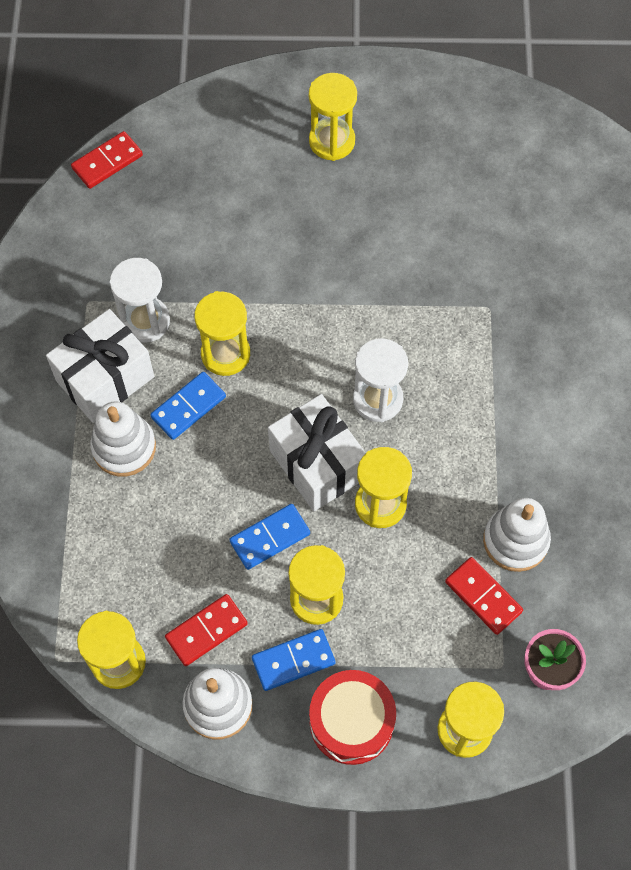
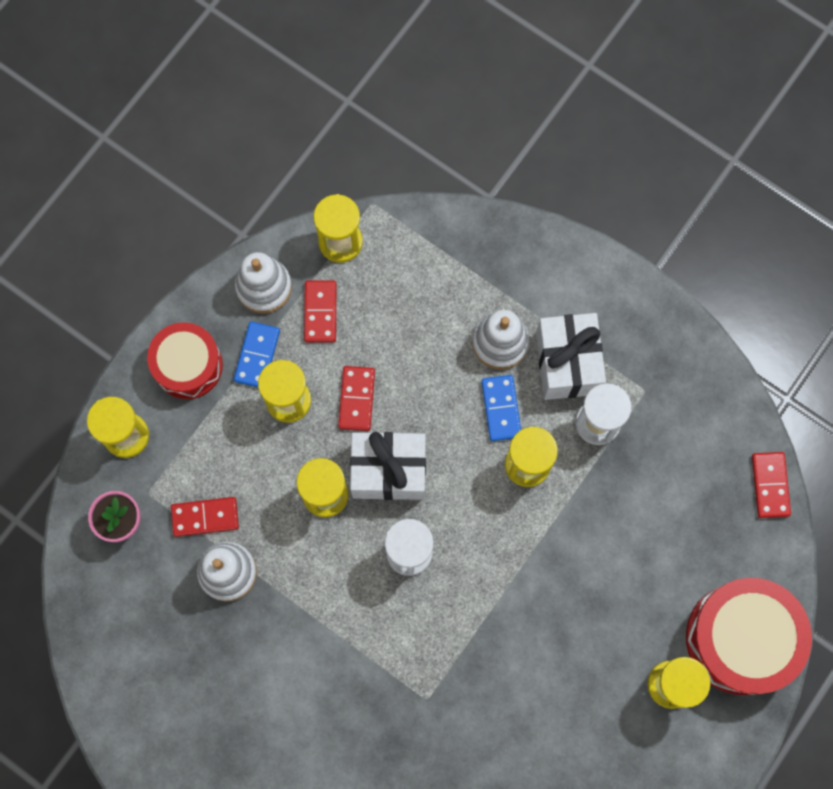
camera: 125 degrees right, 10 degrees up
(255, 114) = (741, 638): none -> red drum
(270, 538) = (356, 399): blue domino -> red domino

